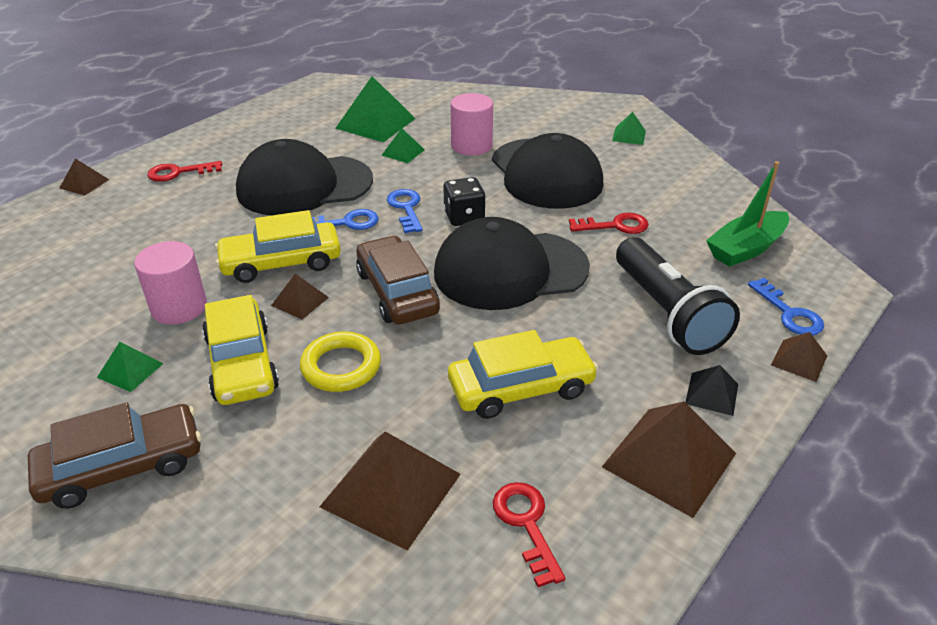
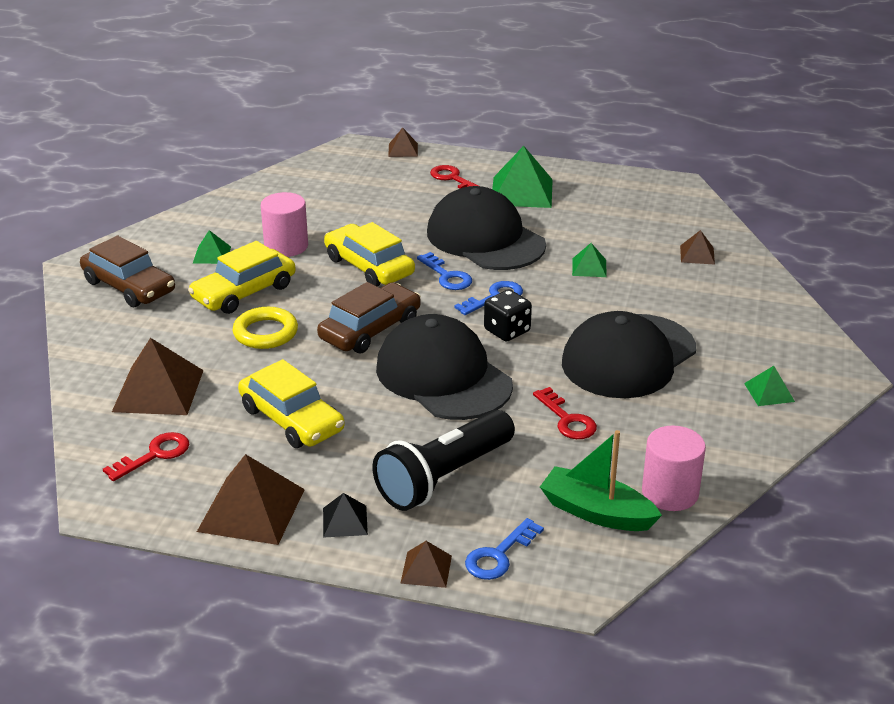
camera: 65 degrees right, 5 degrees down
(300, 301) = (327, 291): brown pyramid -> brown pyramid (697, 254)
(375, 123) = (629, 237): green pyramid -> green pyramid (521, 192)
(471, 146) = (640, 300): pink cylinder -> pink cylinder (670, 493)

